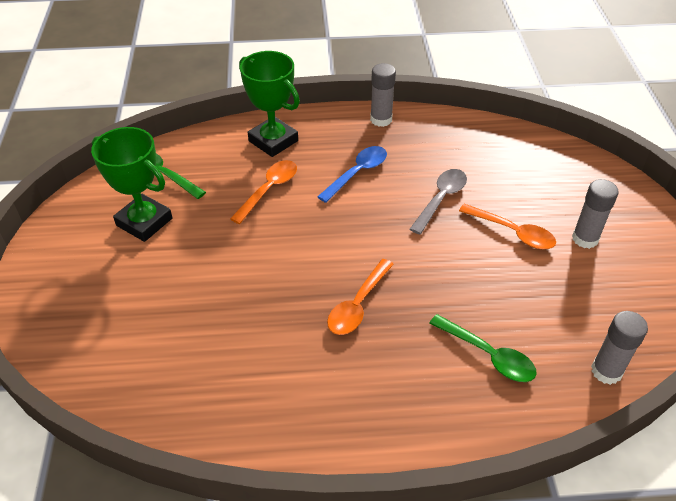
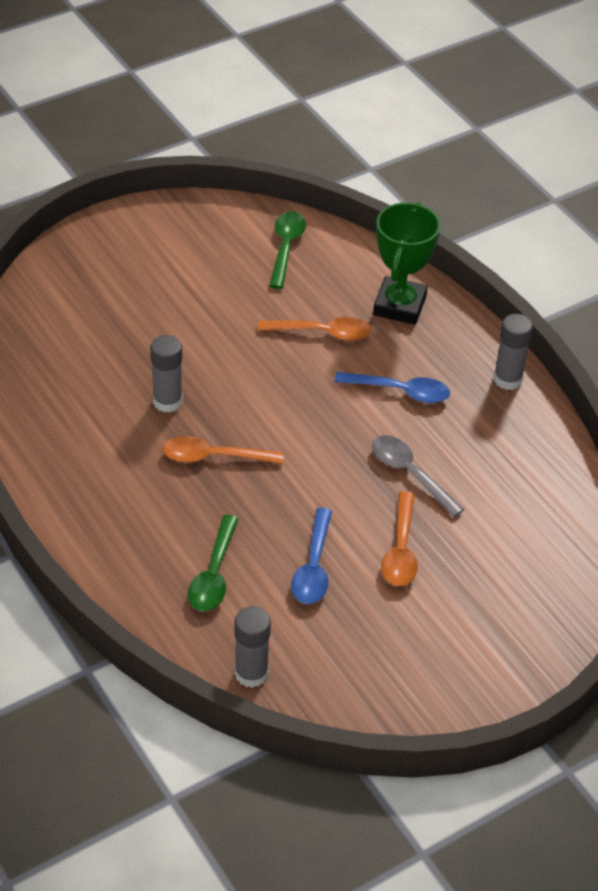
camera: 60 degrees right, 0 degrees up
(144, 222) = (215, 265): green trophy -> none
(441, 199) = (410, 474): grey spoon -> grey spoon turned 135 degrees counterclockwise
(508, 288) = (313, 567): none -> blue spoon
(585, 239) = (436, 617): grey glue stick -> grey glue stick (167, 401)

